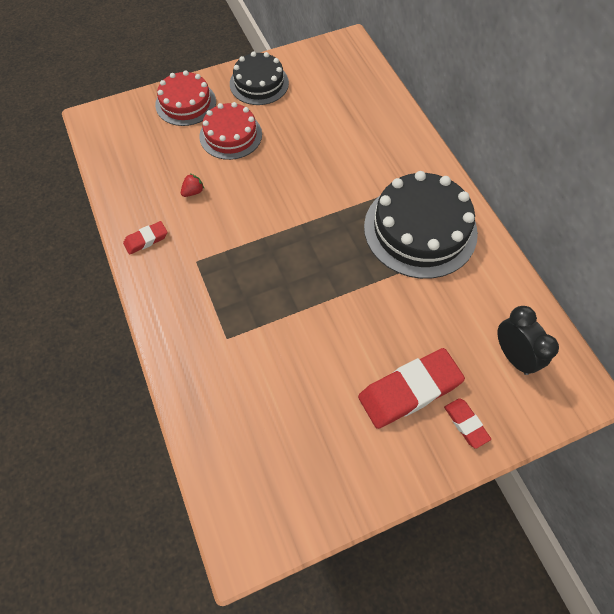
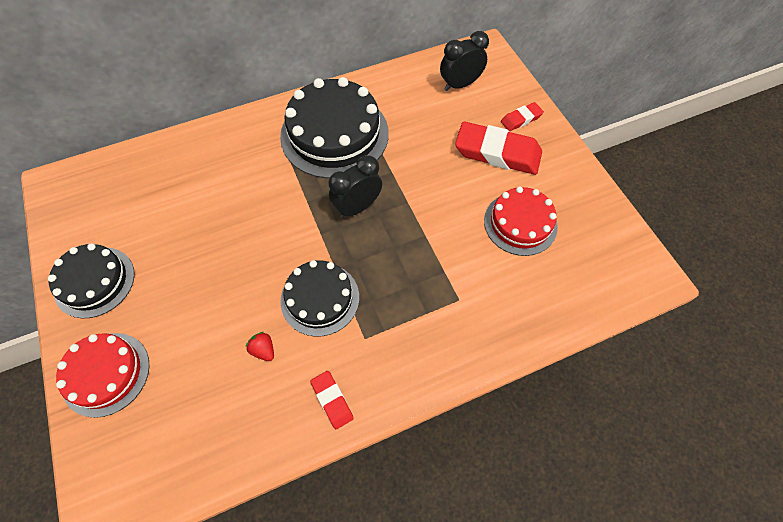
camera: 90 degrees left, 0 degrees up
(230, 135) = (178, 311): red cake -> red cake (520, 223)
(235, 227) = (320, 298): none -> black cake
(330, 252) = (357, 207): none -> black clock
(409, 390) = (497, 153): red eraser -> red eraser turned 45 degrees counterclockwise

